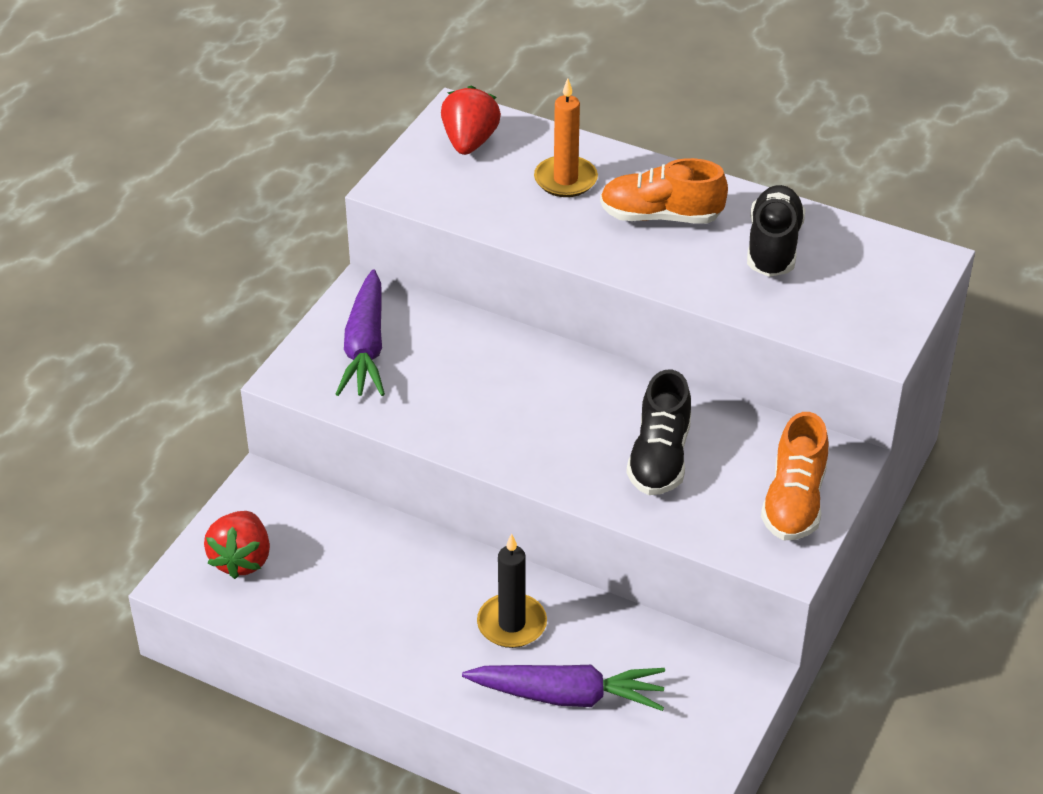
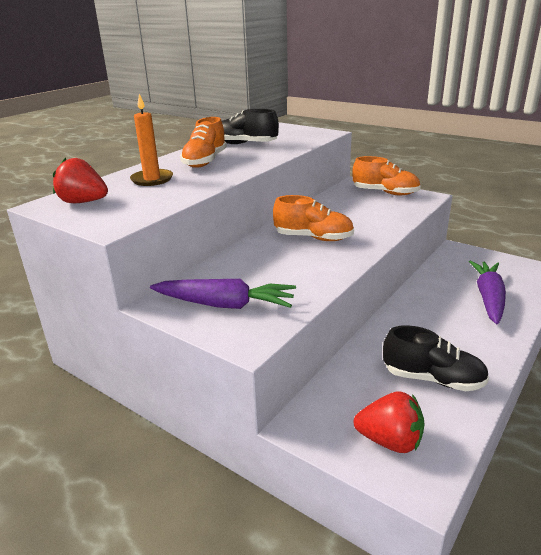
camera: 80 degrees left, 15 degrees down
(512, 624) = (436, 313): black candle -> none
(569, 413) = (313, 238): none -> orange shoe
(659, 458) = (353, 218): black shoe -> black shoe (433, 379)

